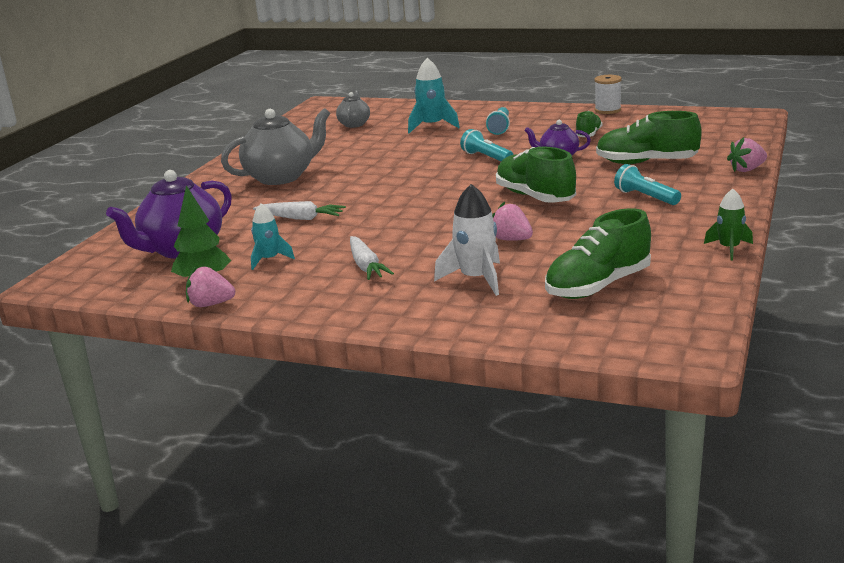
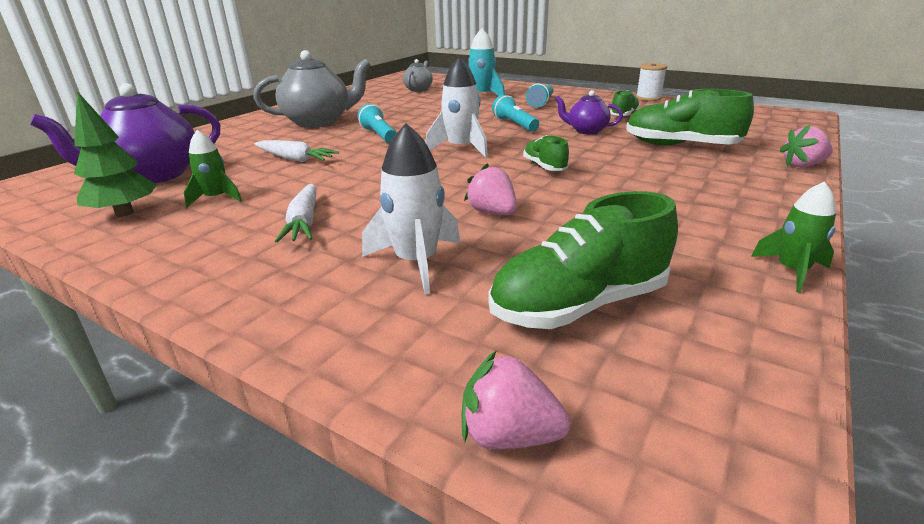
camera: 10 degrees right, 5 degrees up
(210, 304) = (89, 245): pink strawberry -> pink strawberry (509, 435)
(269, 259) = (216, 198): turquoise rocket -> green rocket
(450, 189) = (461, 149): none -> white rocket
(535, 197) = (544, 167): green shoe -> green shoe, size x0.54
(646, 197) = (674, 182): turquoise flashlight -> turquoise flashlight (379, 135)

